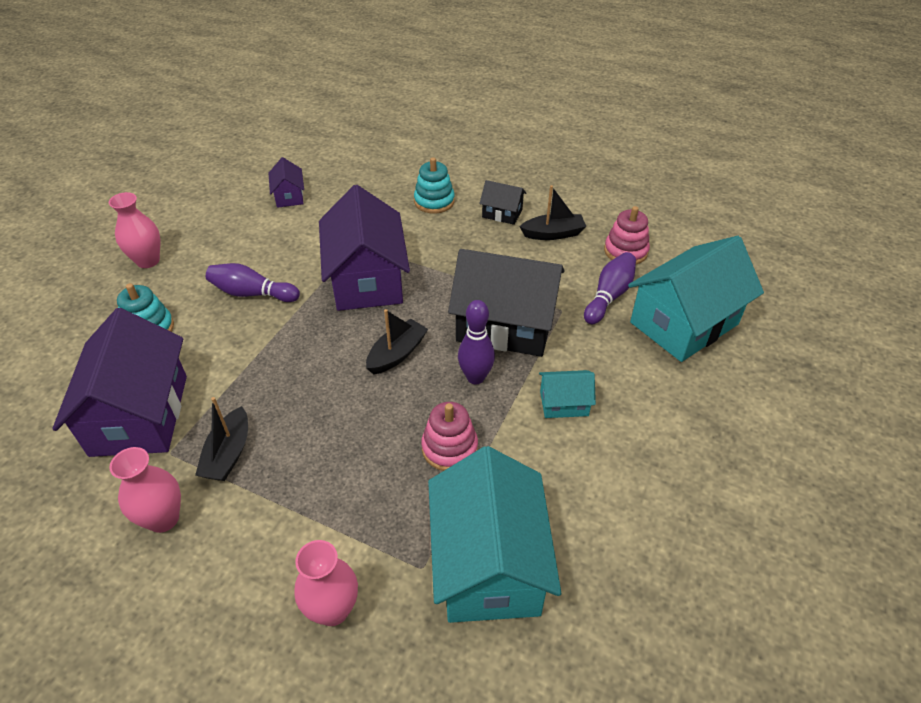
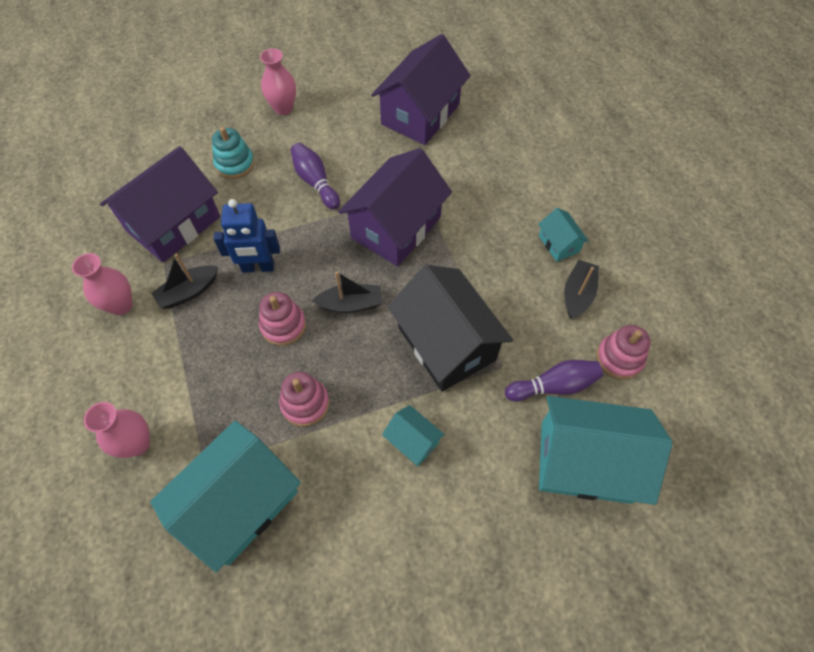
camera: 45 degrees right, 15 degrees up
(277, 387) = (258, 267): none -> blue robot
(289, 196) = (420, 114): purple house -> purple house, size x2.16
(357, 410) = (283, 325): none -> pink stacking toy
(434, 201) = (518, 193): turquoise stacking toy -> none
(475, 377) = (379, 367): purple bowling pin -> none
(502, 213) = (558, 244): black house -> turquoise house
(553, 234) = (577, 294): black boat -> black boat turned 105 degrees counterclockwise

